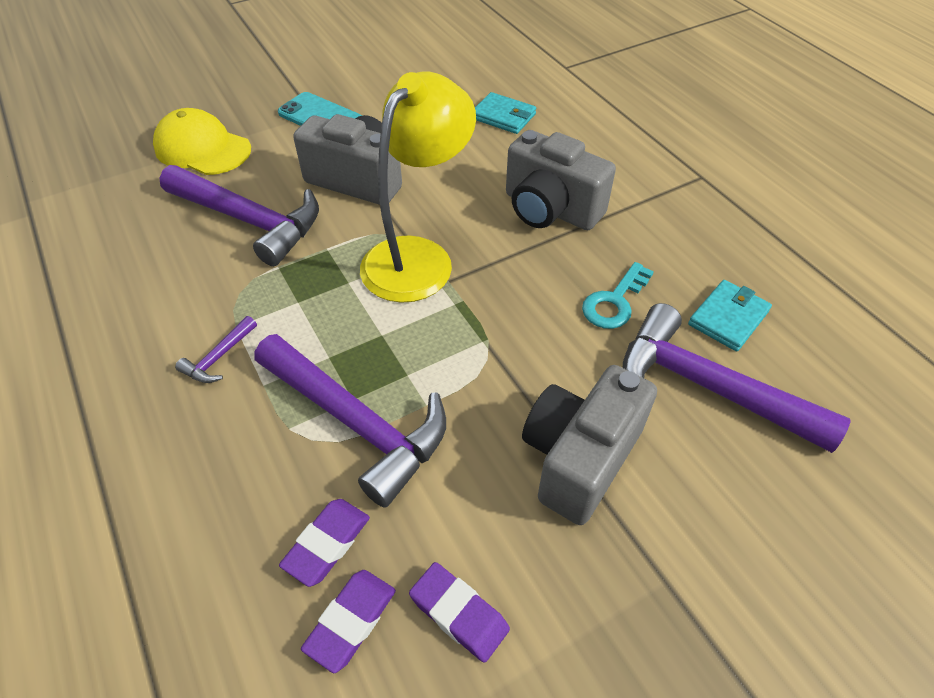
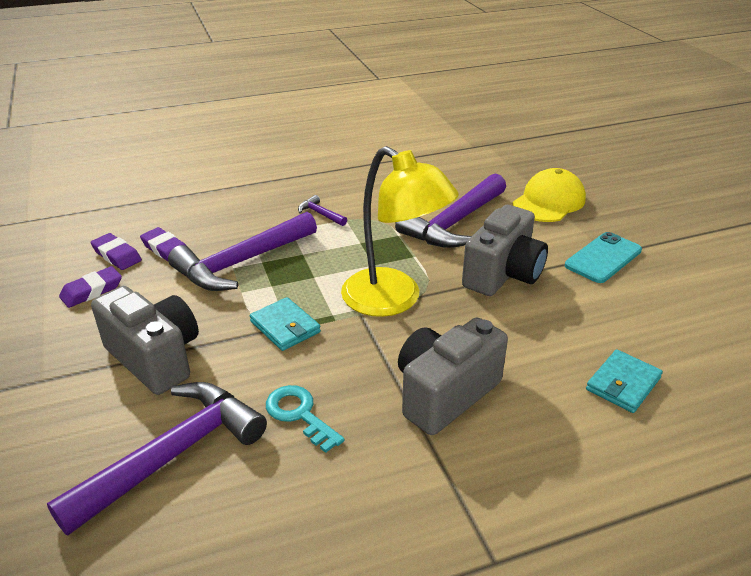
camera: 100 degrees right, 15 degrees down
(728, 318) = (244, 501): turquoise wallet -> turquoise wallet (285, 327)

